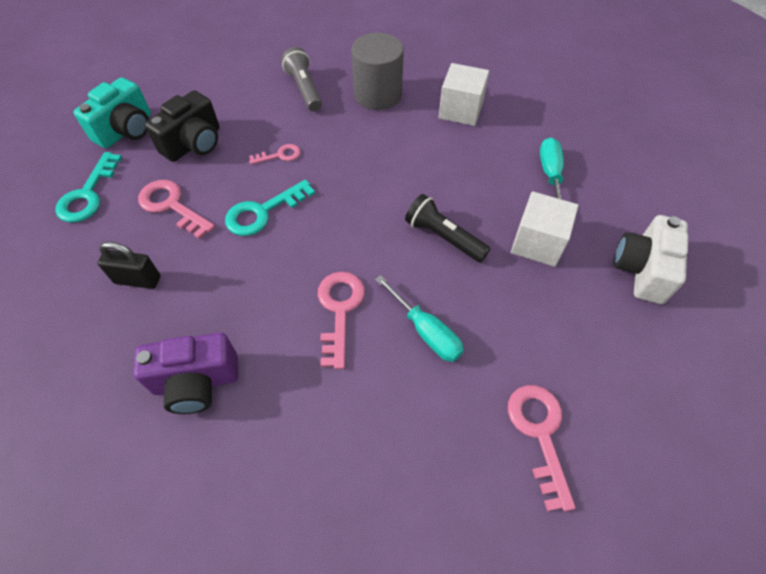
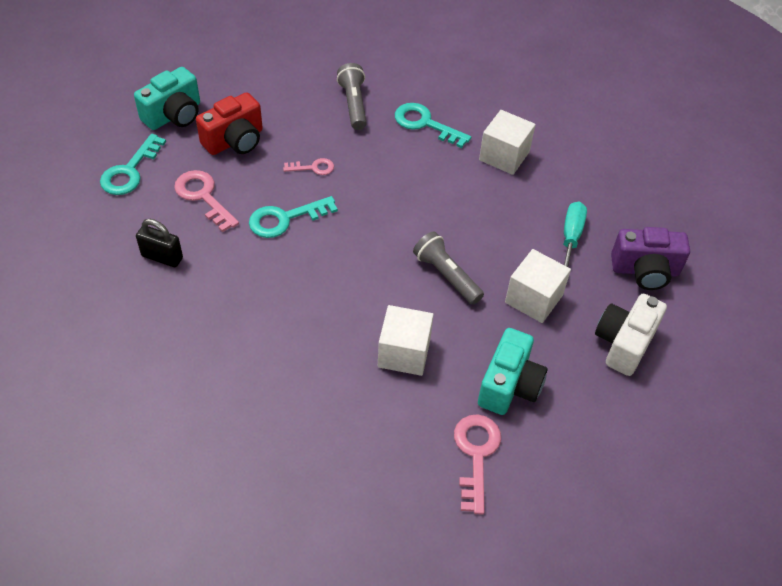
camera: 10 degrees right, 5 degrees down
(194, 144) = (235, 141): black camera -> red camera
(196, 382) = (197, 352): purple camera -> purple camera (645, 271)
(339, 310) = (333, 320): pink key -> none
(378, 94) = (425, 124): grey cylinder -> turquoise key
(425, 331) = (404, 353): turquoise screwdriver -> white cube
(443, 237) = (446, 275): black flashlight -> grey flashlight
(546, 342) = (509, 385): none -> turquoise camera

